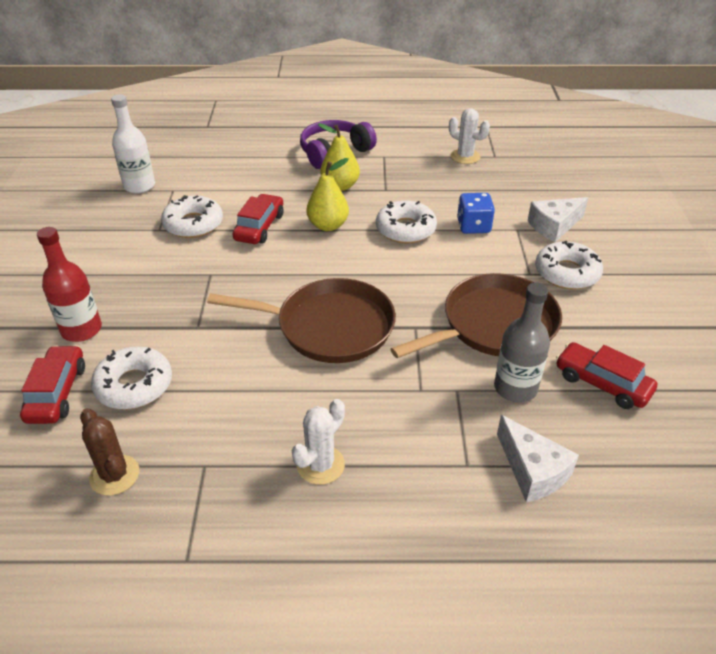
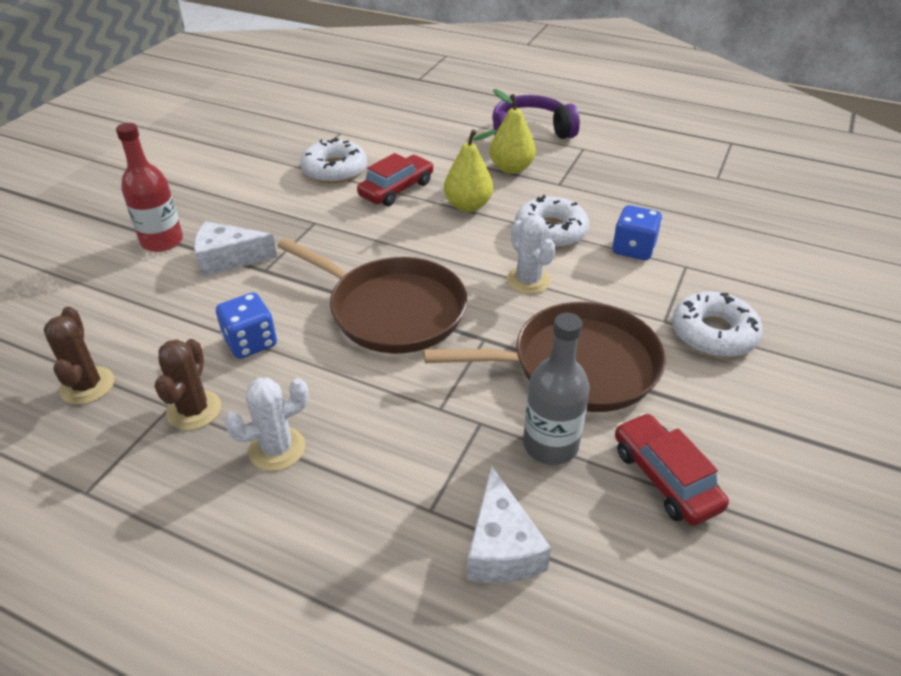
camera: 25 degrees right, 0 degrees up
(57, 393) = (99, 292): red car -> none
(134, 385) = (167, 307): white donut -> none
(139, 186) = (312, 122): white bottle -> none
(228, 460) = (194, 410): none -> brown cactus
(233, 390) = (250, 342): none -> blue dice
(465, 156) = (680, 170): white cactus -> white cactus (528, 280)
(554, 226) = (736, 275): white cheese -> white cheese (228, 259)

